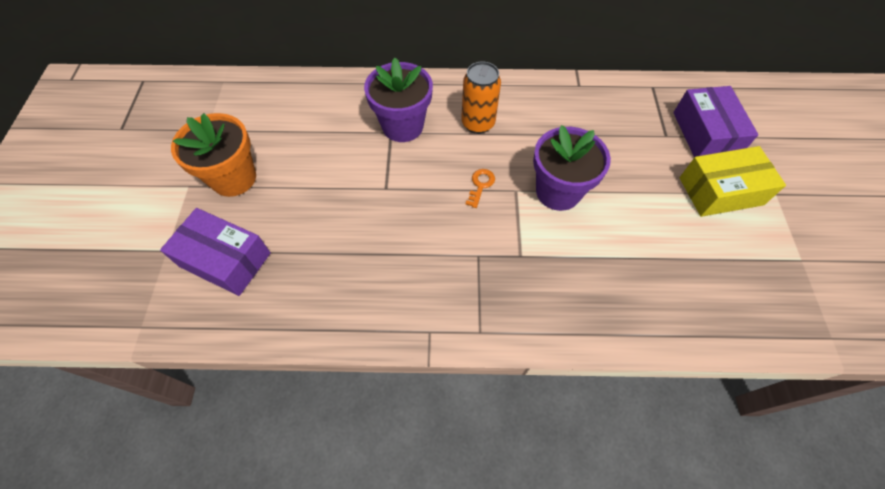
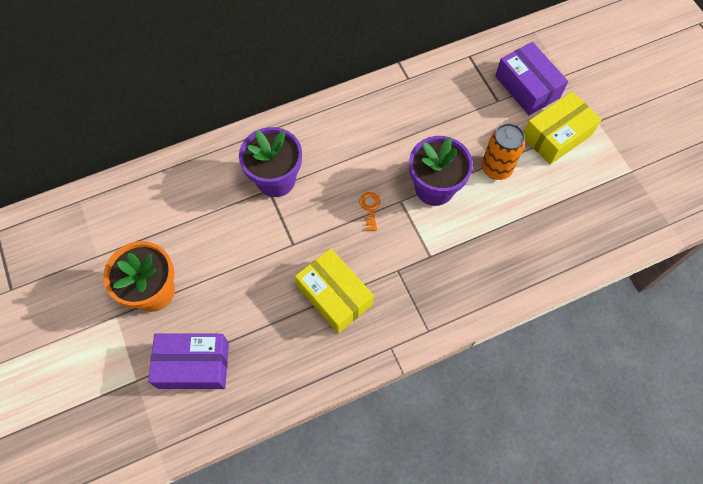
camera: 25 degrees left, 5 degrees up
(399, 253) = (334, 296): none -> yellow box
(478, 123) = (340, 151): orange can -> orange can (496, 168)

